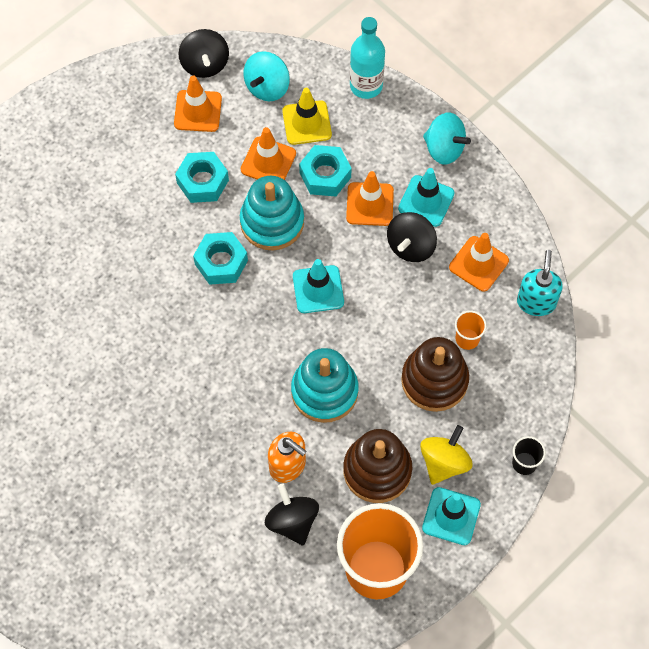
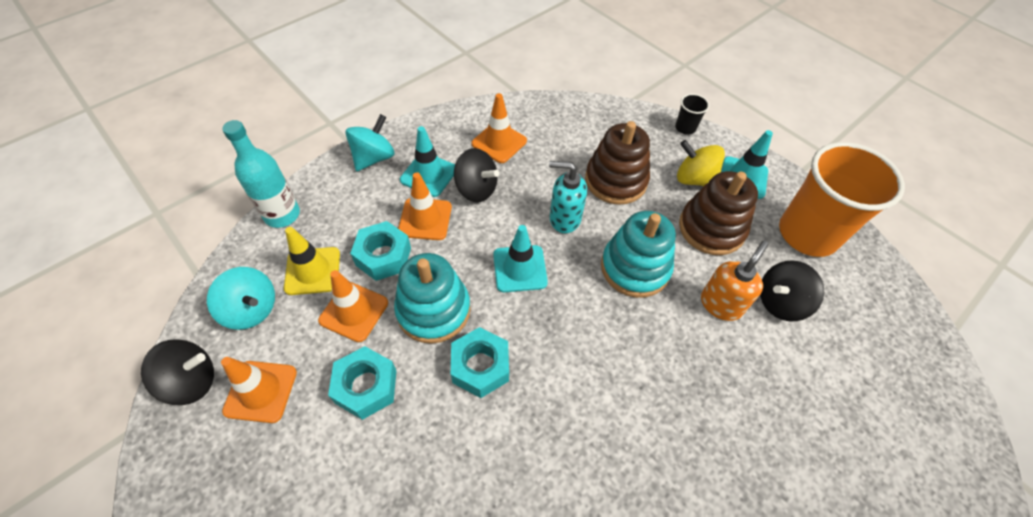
camera: 90 degrees left, 10 degrees down
(467, 339) = (573, 155): orange cup -> none
(536, 302) = (537, 109): turquoise soap dispenser -> turquoise soap dispenser (564, 218)

